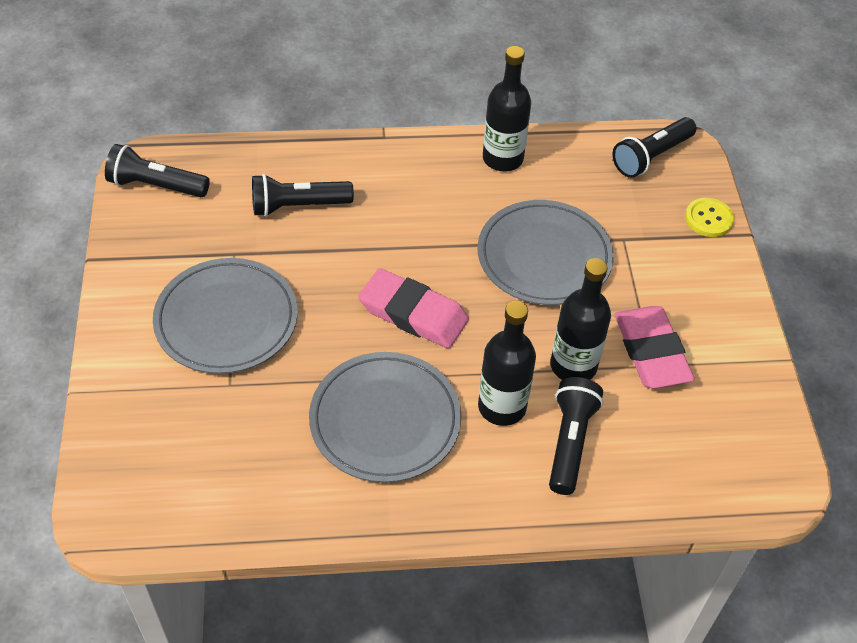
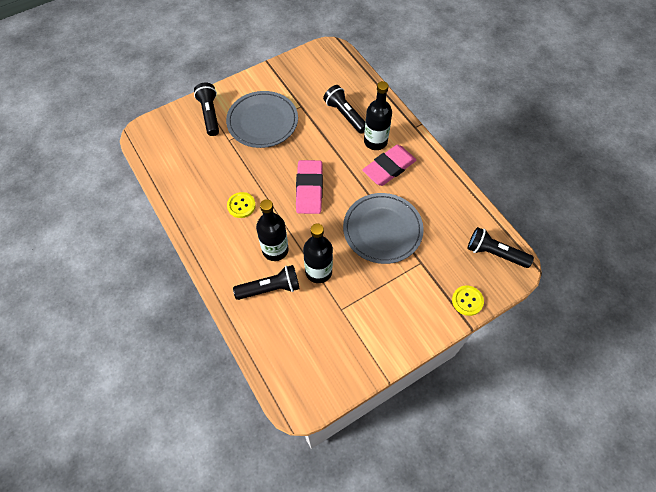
camera: 65 degrees right, 10 degrees up
(156, 185) = (321, 60): black flashlight -> black flashlight (210, 114)
(385, 420) = (241, 205): grey plate -> yellow button
(502, 158) = (438, 183): black bottle -> black bottle (375, 141)
(651, 351) = (350, 305): pink eraser -> pink eraser (389, 168)

